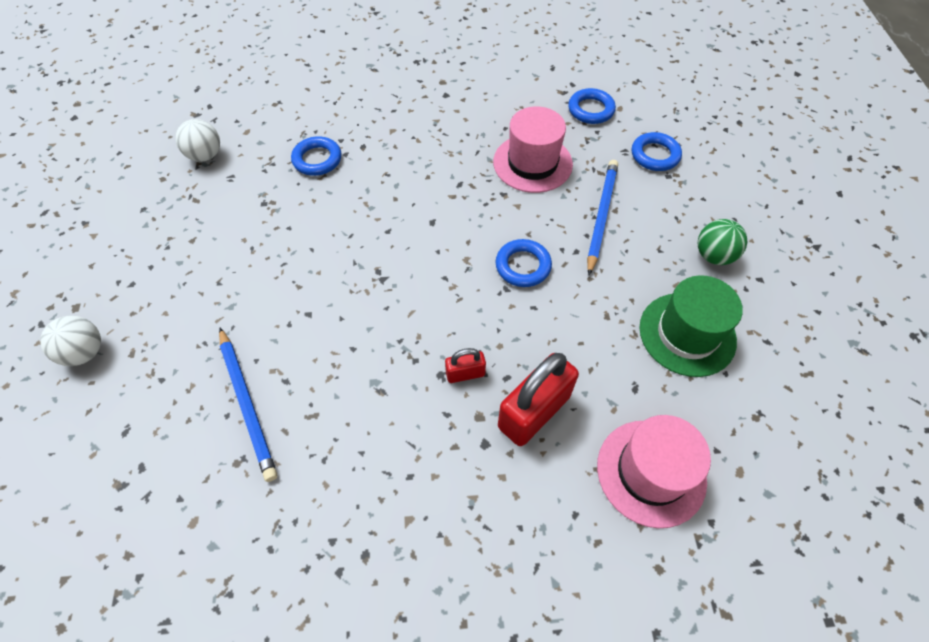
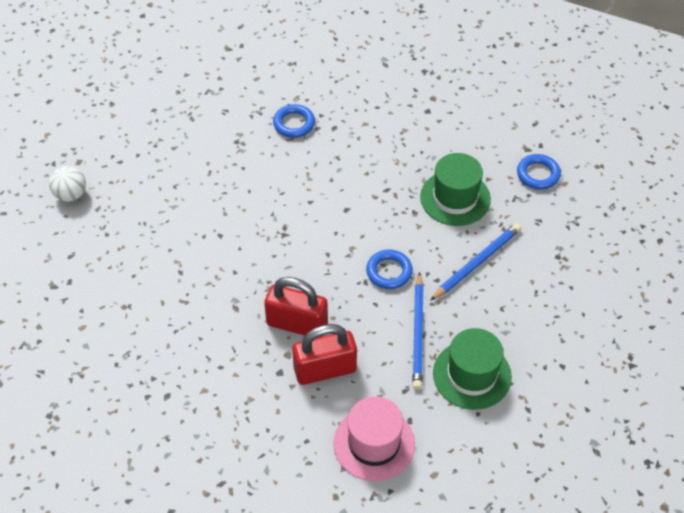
camera: 30 degrees right, 5 degrees down
(205, 155) = (217, 86): white ball -> none
(247, 404) = (149, 275): blue pencil -> blue pencil (418, 333)
(465, 373) = (297, 324): red padlock -> red padlock, size x2.02
(532, 163) = (455, 198): pink hat -> green hat
(655, 155) = (560, 235): blue ring -> none
(713, 256) = (540, 332): green ball -> none

